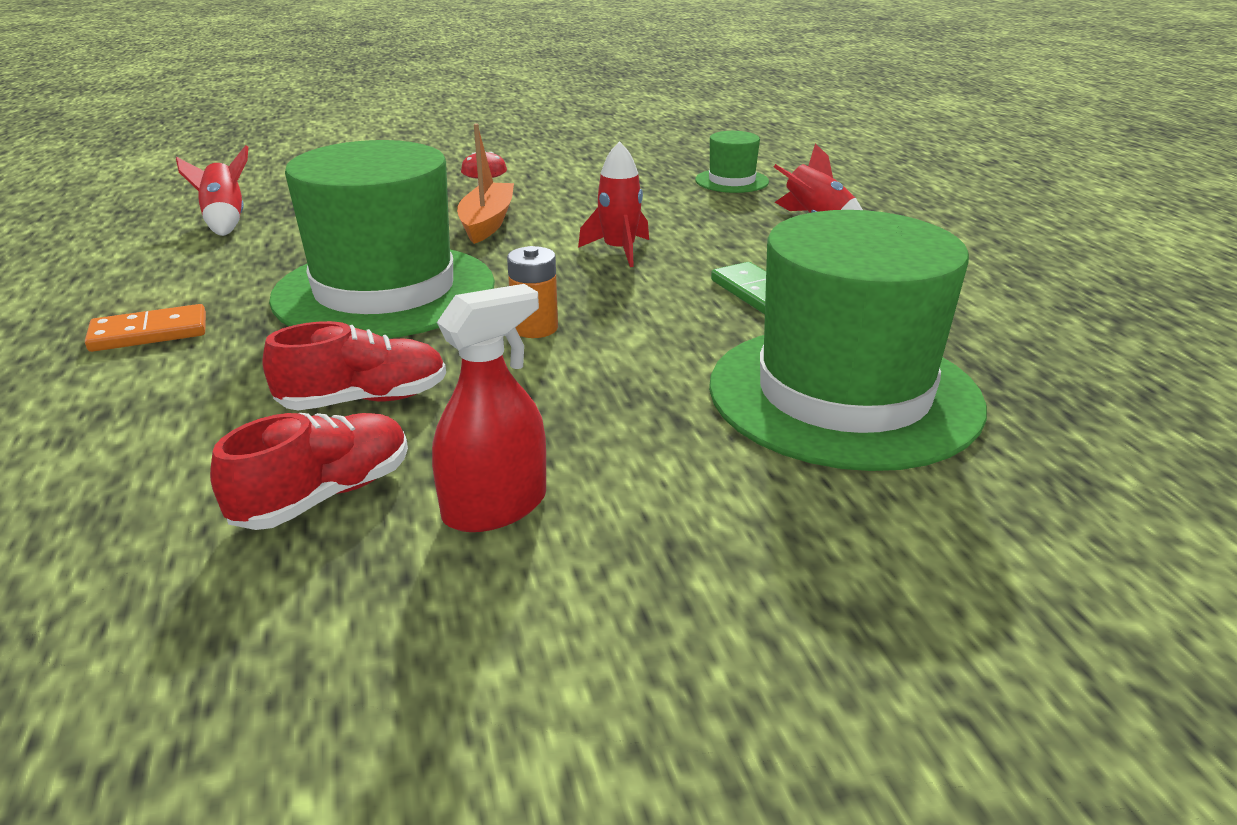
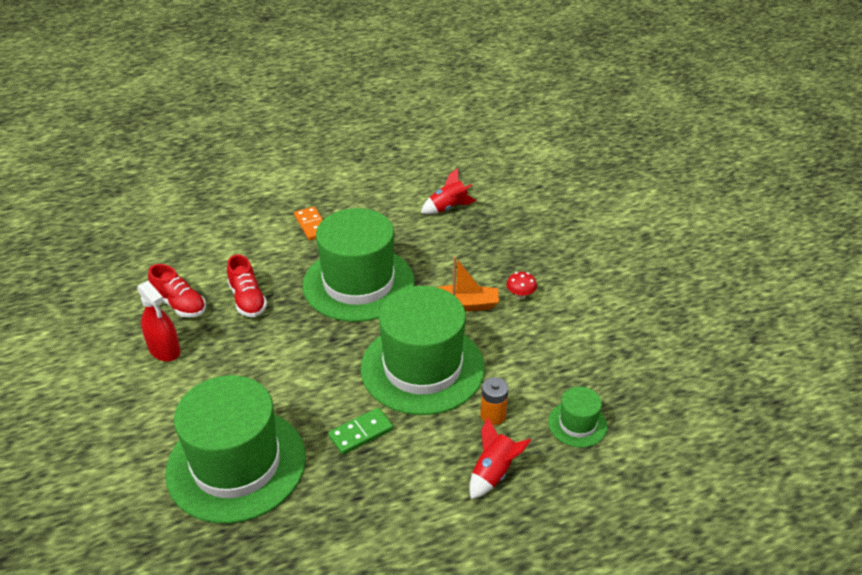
camera: 85 degrees right, 10 degrees up
(535, 328) = (315, 343): orange battery -> orange battery (493, 415)
(619, 250) = (422, 367): red rocket -> green hat

